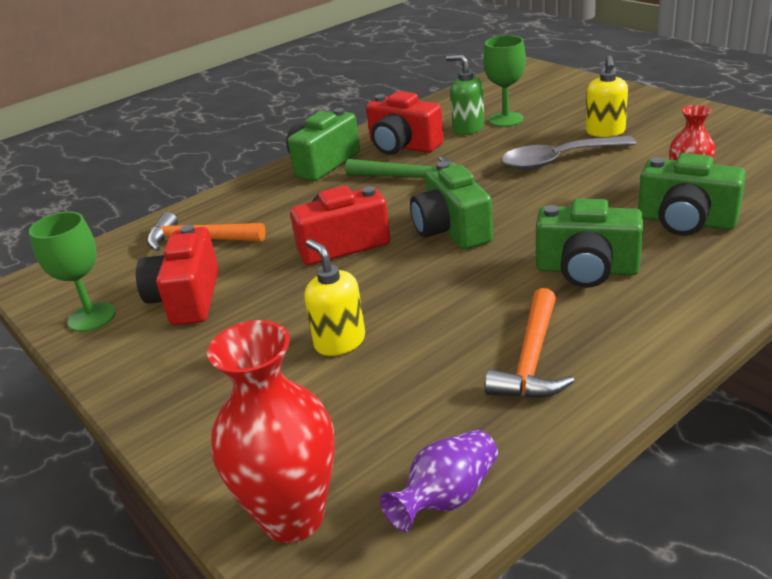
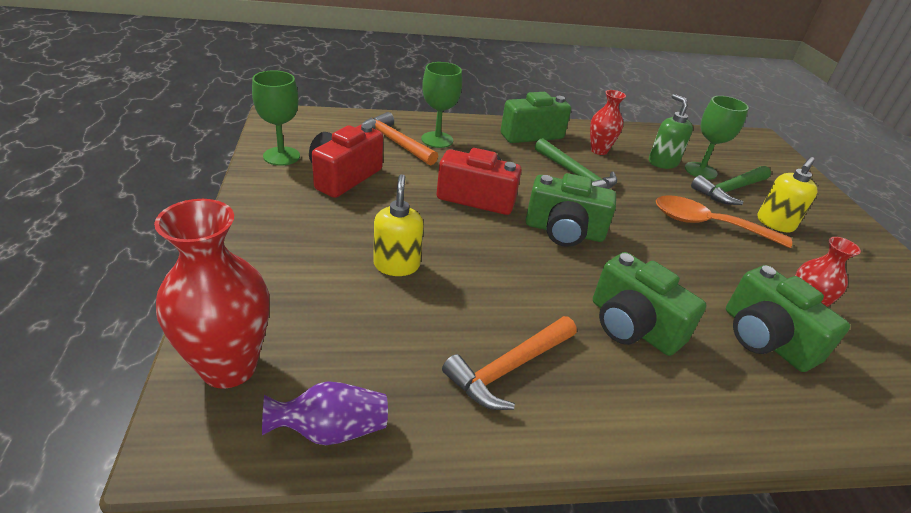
camera: 25 degrees right, 5 degrees up
(239, 215) = (437, 140): none -> green goblet
(403, 146) = (599, 150): red camera -> red vase
(451, 230) = (564, 231): green camera -> green camera turned 90 degrees counterclockwise
(545, 123) = (730, 190): none -> green hammer
(558, 160) = (708, 225): grey spoon -> orange spoon

